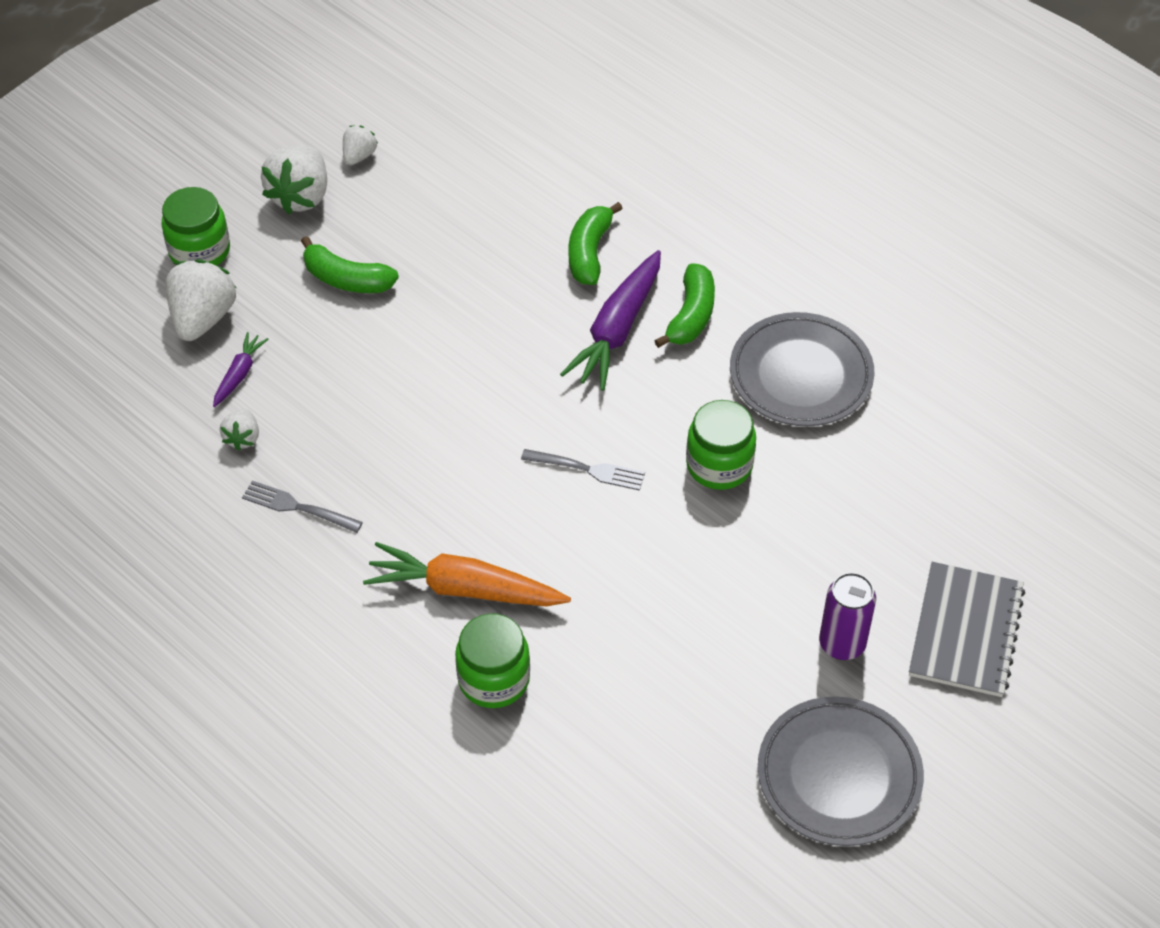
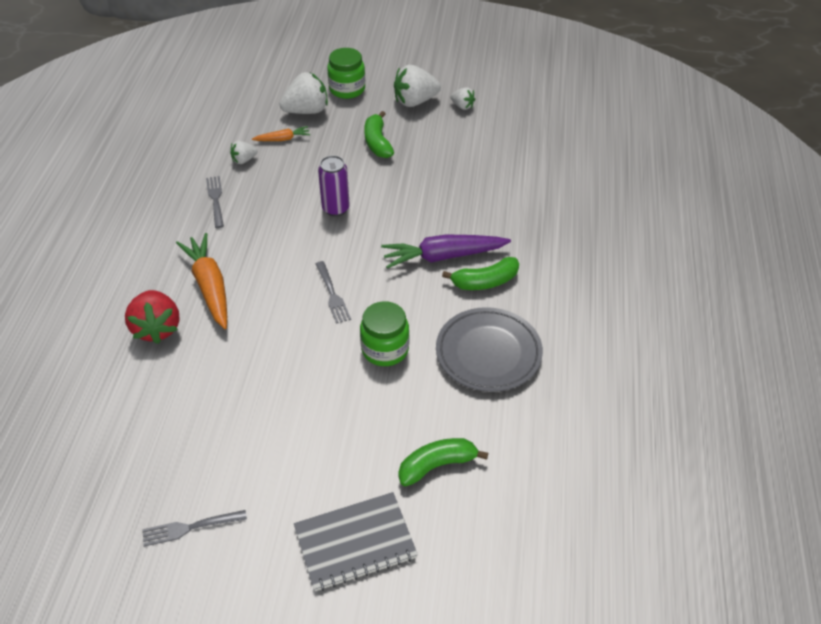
camera: 55 degrees right, 5 degrees down
(239, 374) = (282, 139): purple carrot -> orange carrot
(359, 156) = (462, 106): white strawberry -> white strawberry turned 45 degrees clockwise
(494, 679) = (157, 328): green jar -> red strawberry
(589, 252) = (487, 218): green banana -> green banana (437, 465)
(839, 776) = (191, 527): grey plate -> grey fork
(842, 644) = (295, 478): purple can -> purple can (335, 209)

